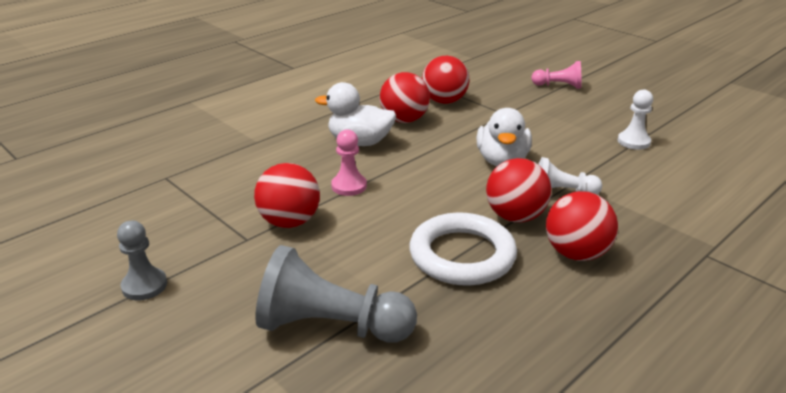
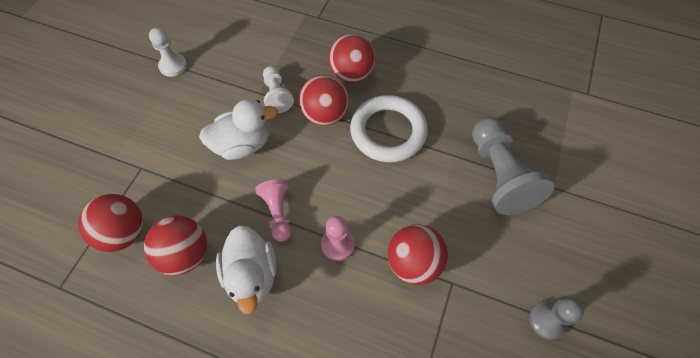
camera: 115 degrees left, 30 degrees up
(559, 86) = (56, 139): pink pawn -> pink pawn (278, 212)

